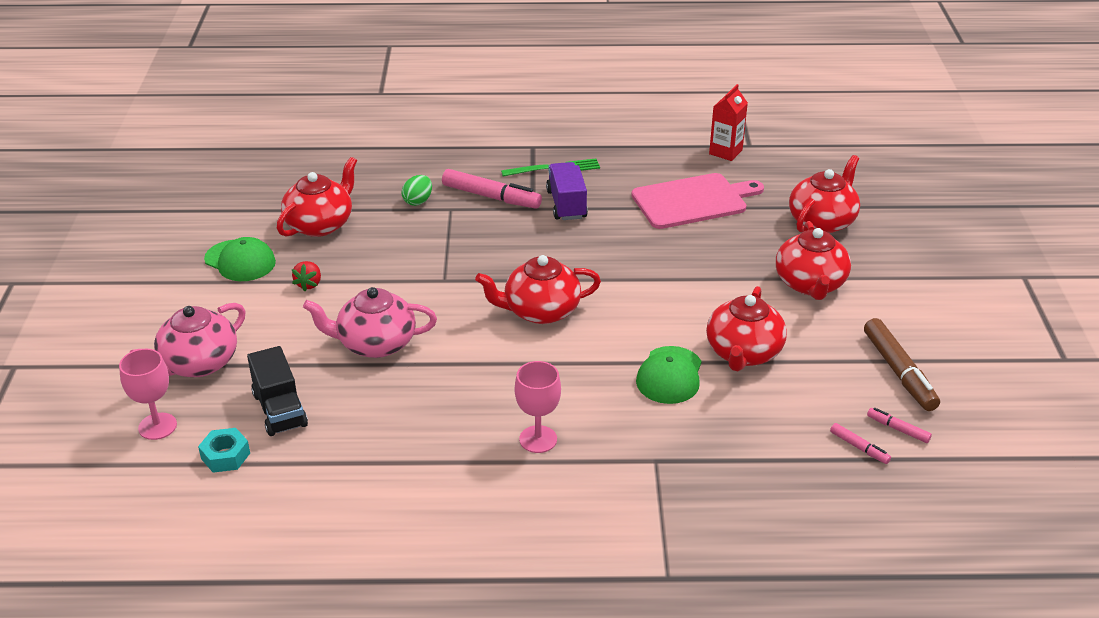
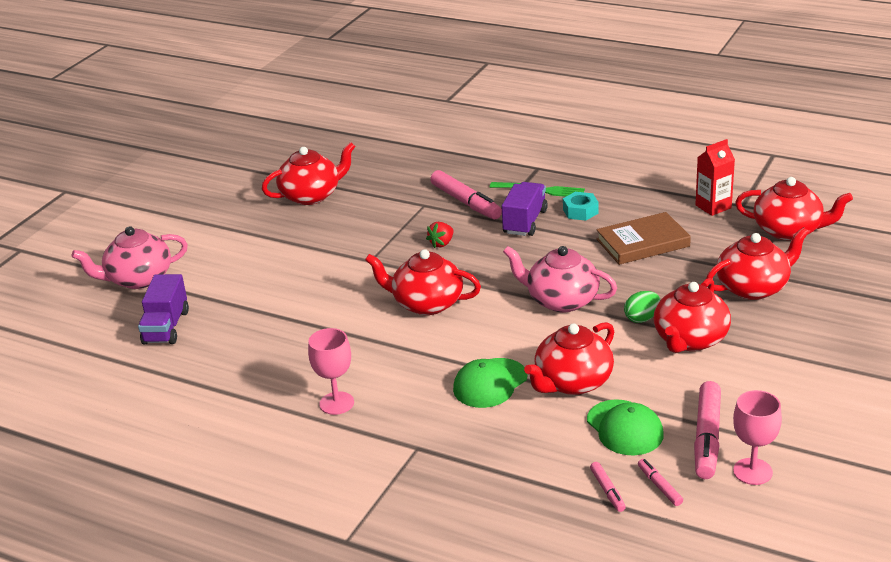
camera: 30 degrees right, 5 degrees down
(157, 426) = (75, 316): pink goblet -> pink goblet (752, 471)
(225, 456) = (102, 350): turquoise nut -> turquoise nut (580, 211)
(240, 261) = (229, 210): green cap -> green cap (625, 428)
(279, 410) = (166, 327): black truck -> purple truck
(309, 284) = (264, 239): red strawberry -> red strawberry (441, 243)
(375, 344) = (275, 296): pink teapot -> pink teapot (561, 300)
(418, 201) = (402, 193): green egg -> green egg (642, 318)
(692, 201) = (642, 243): pink cutting board -> brown book
(807, 161) = (788, 230): none -> red teapot
(899, 372) = (707, 438): brown marker -> pink marker

